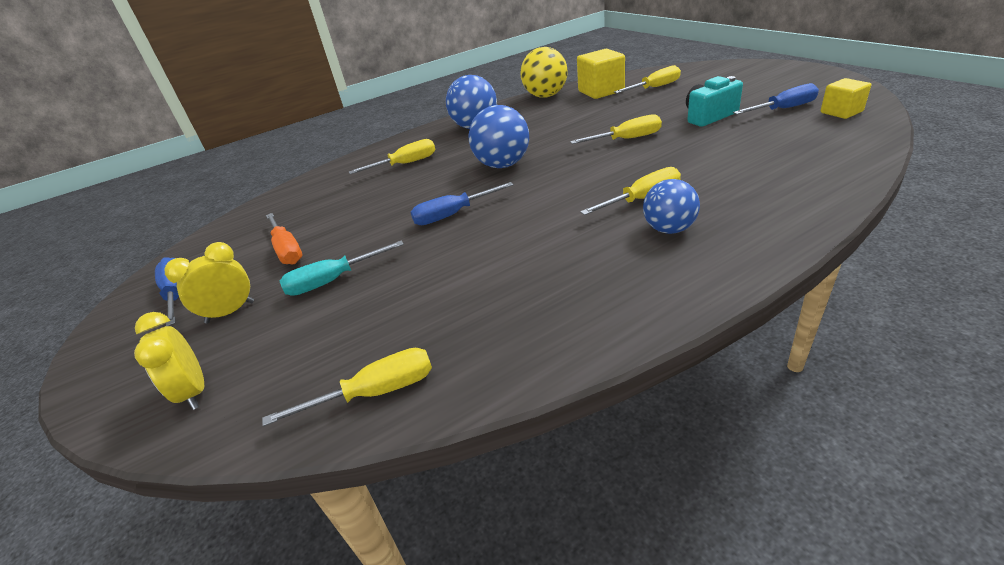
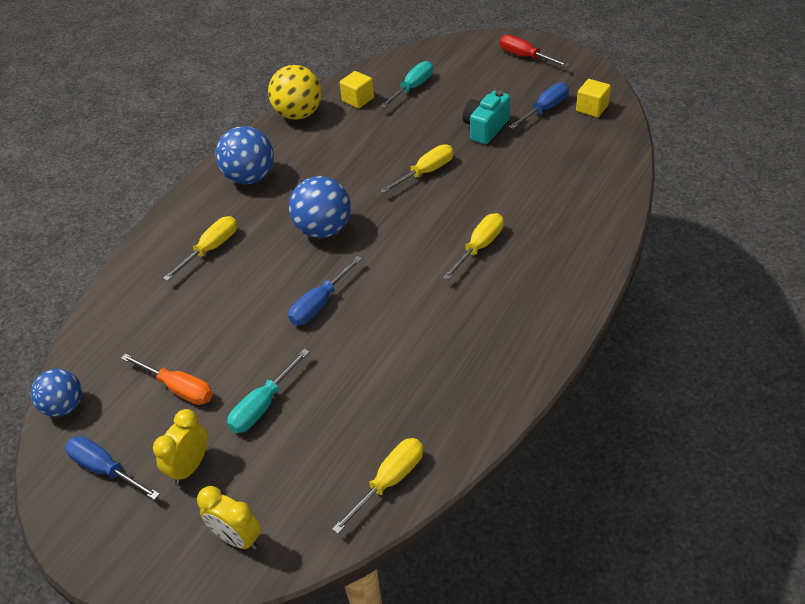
camera: 30 degrees left, 10 degrees up
(601, 91) = (358, 99): yellow cube -> yellow cube, size x0.63
(655, 88) = (412, 88): yellow screwdriver -> turquoise screwdriver
(669, 229) = (516, 274): blue ball -> blue ball (64, 406)
(781, 75) = (525, 57): none -> red screwdriver

